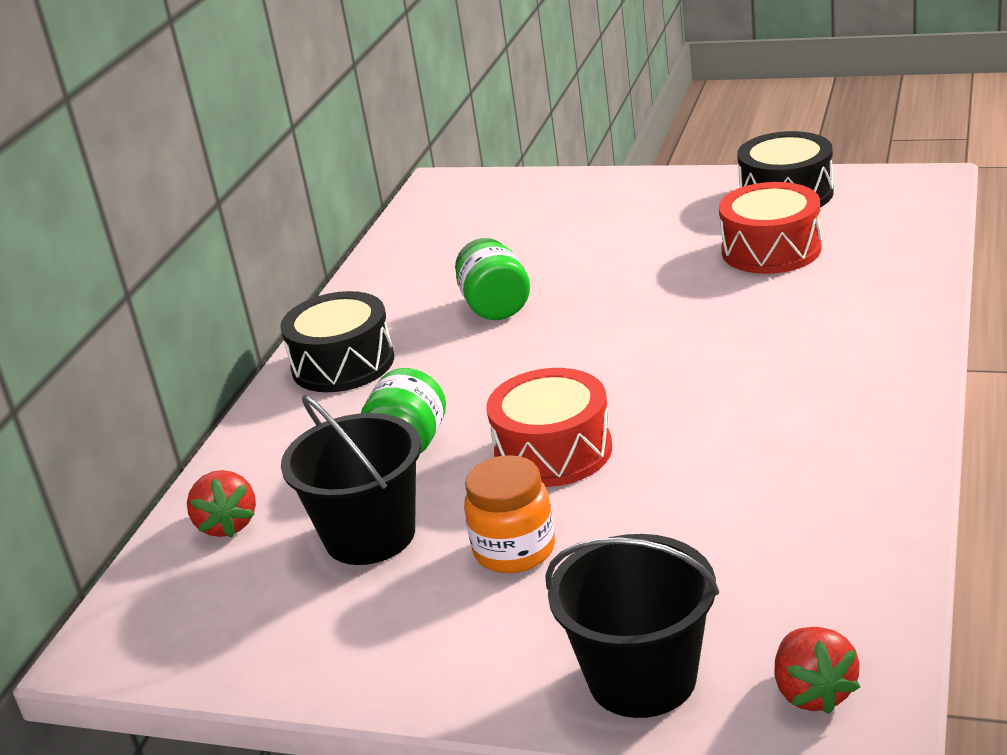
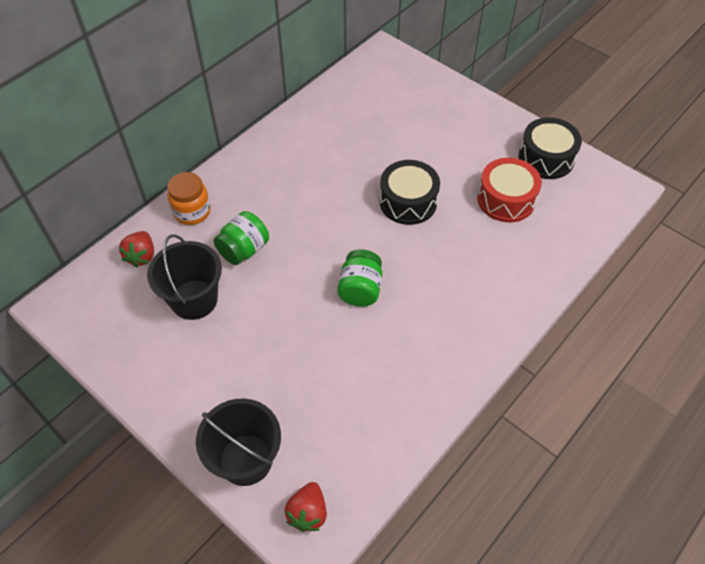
camera: 20 degrees right, 25 degrees up
(343, 364) = (253, 171): black drum -> black drum (408, 202)
(495, 306) = (346, 167): green jar -> green jar (360, 289)
(514, 550) = (246, 347): orange jar -> orange jar (192, 212)
(553, 451) = (304, 290): red drum -> none

